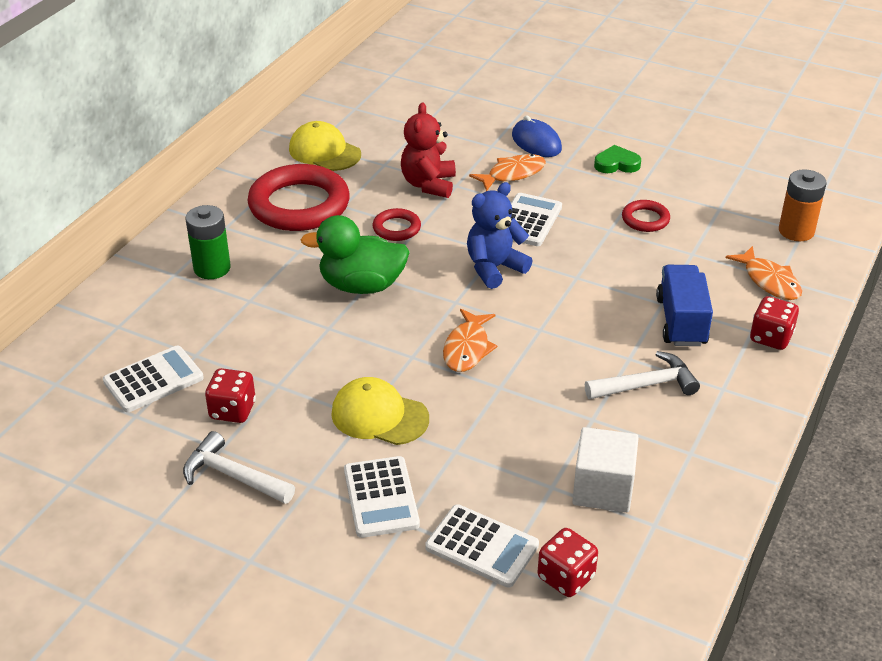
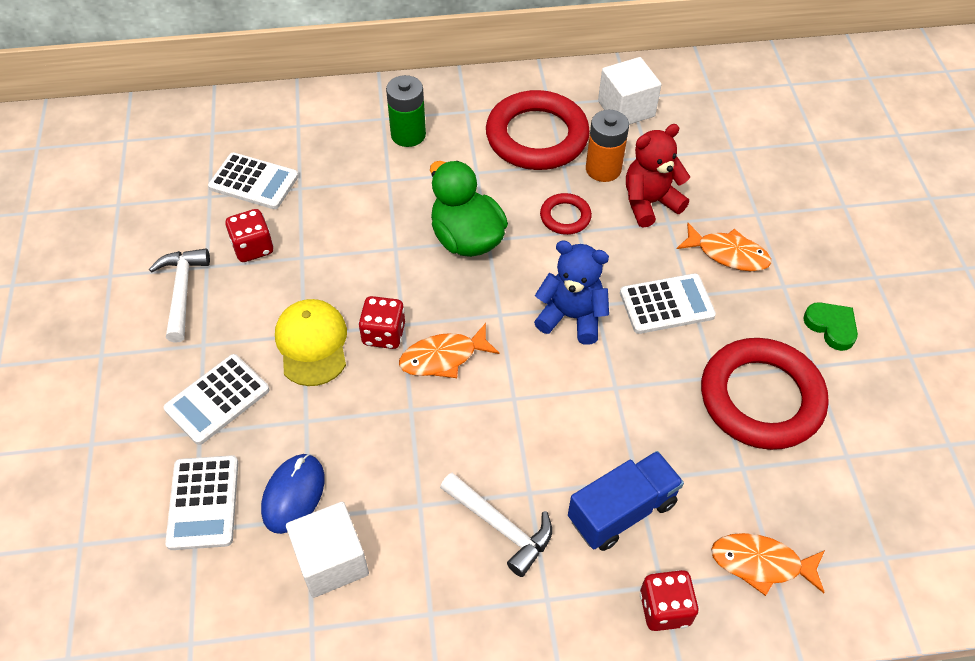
camera: 55 degrees right, 15 degrees up
(324, 152) = (626, 109): yellow cap -> white cube
(536, 142) = (798, 244): blue mouse -> blue mouse (293, 494)
(566, 577) = (203, 587): red dice -> red dice (384, 334)
(645, 219) = (761, 398): red ring -> red ring, size x2.14
(769, 281) = (761, 564): orange fish -> orange fish turned 75 degrees clockwise
(796, 231) = (877, 551): orange battery -> orange battery (603, 169)

